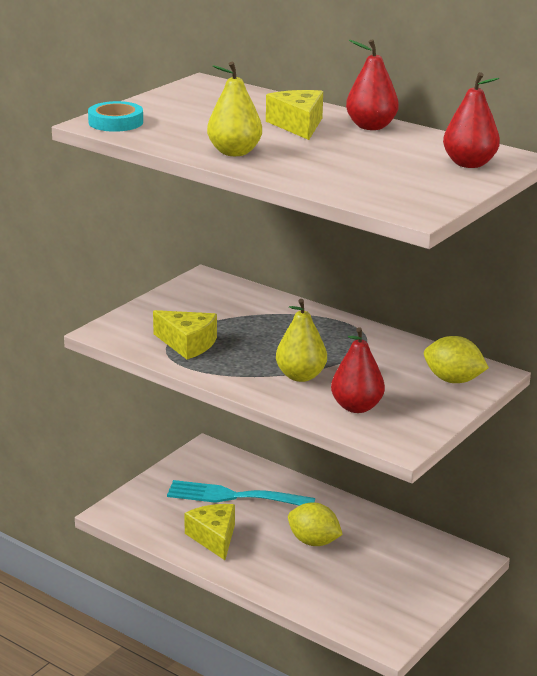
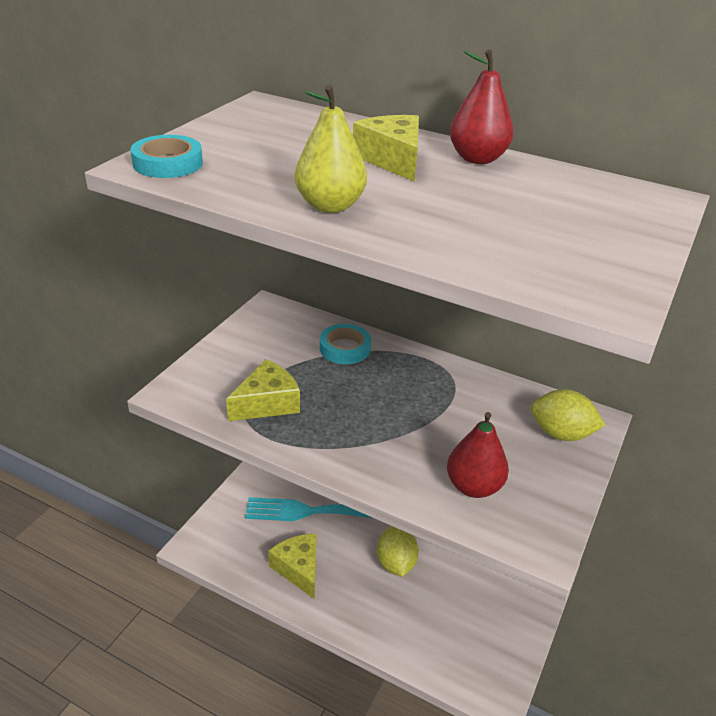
camera: 10 degrees left, 10 degrees up
(188, 344) = (267, 403): yellow cheese -> yellow cheese turned 60 degrees counterclockwise
(270, 311) = (345, 348): none -> turquoise tape
(300, 376) = (400, 442): yellow pear -> none
(313, 542) = (395, 563): yellow lemon -> yellow lemon turned 60 degrees clockwise
(469, 164) = (623, 211): red pear -> none

